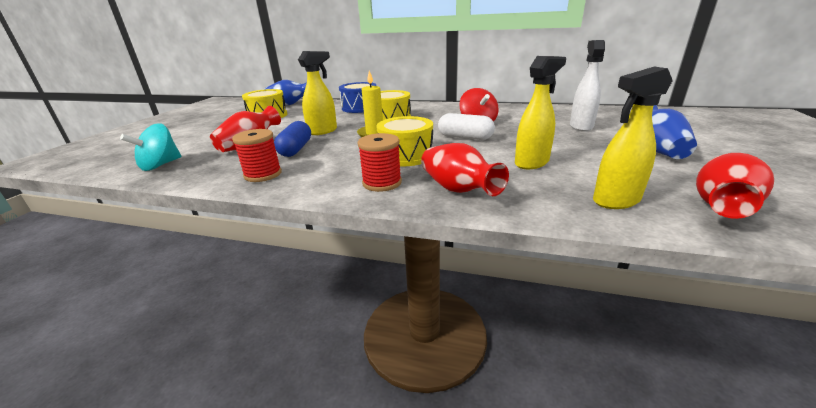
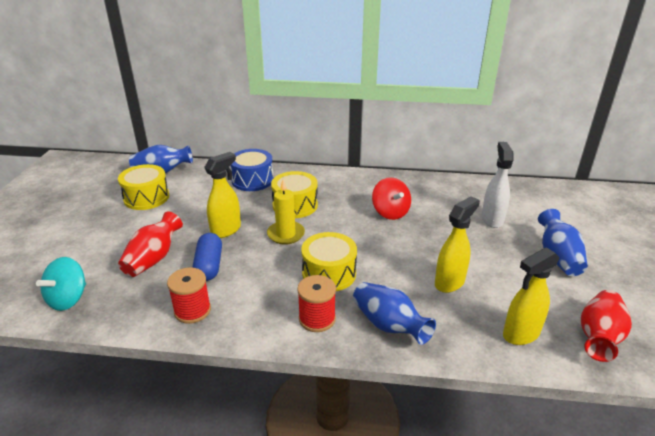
camera: 10 degrees left, 5 degrees up
(458, 189) = (389, 325): red vase -> blue vase
(465, 137) = (381, 240): white capsule -> none

